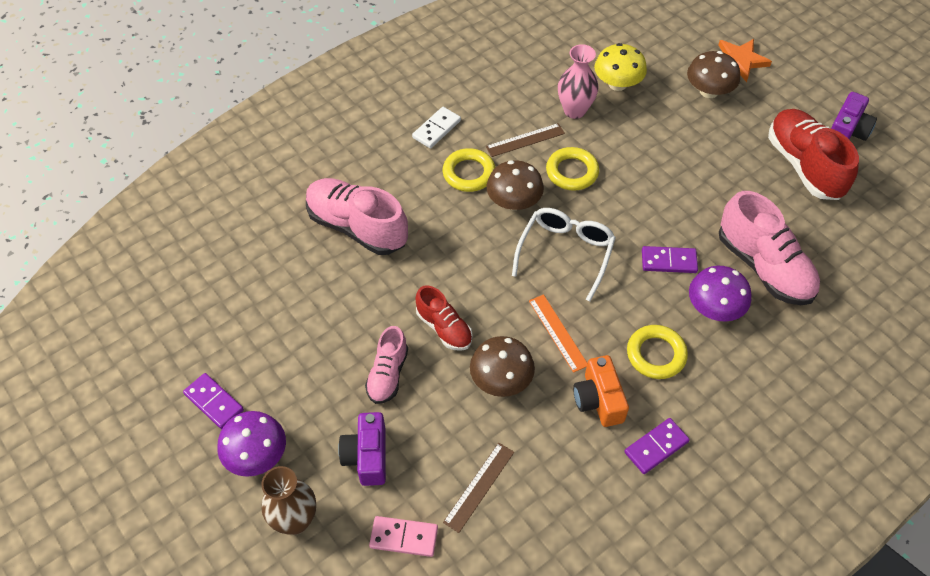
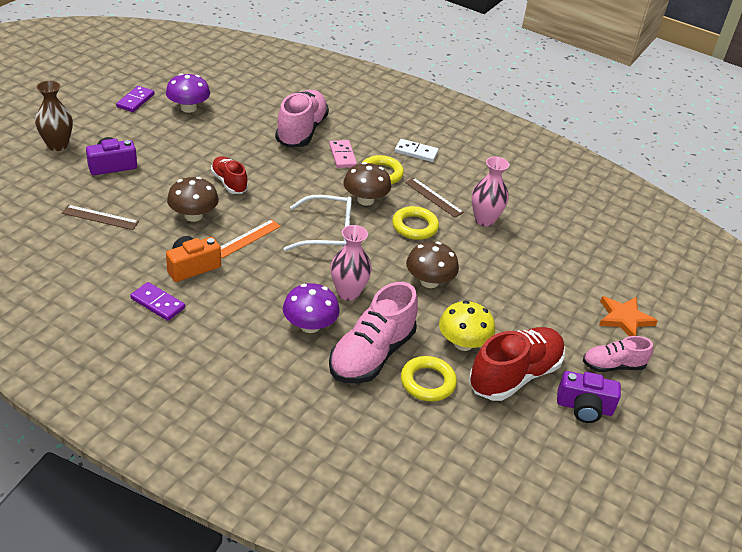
camera: 65 degrees right, 15 degrees down
(256, 455) = (101, 123): purple mushroom -> purple mushroom (188, 108)
(388, 374) = (180, 164): pink shoe -> pink shoe (613, 366)
(404, 537) = (53, 190): pink domino -> pink domino (342, 156)
(444, 328) = (229, 183): red shoe -> red shoe turned 120 degrees clockwise
(617, 84) = (534, 241): yellow mushroom -> yellow mushroom (463, 343)
(656, 354) = (247, 294): yellow ring -> yellow ring (427, 382)
(669, 261) = (348, 293): purple domino -> pink vase
(708, 91) = (567, 300): brown mushroom -> brown mushroom (429, 281)

